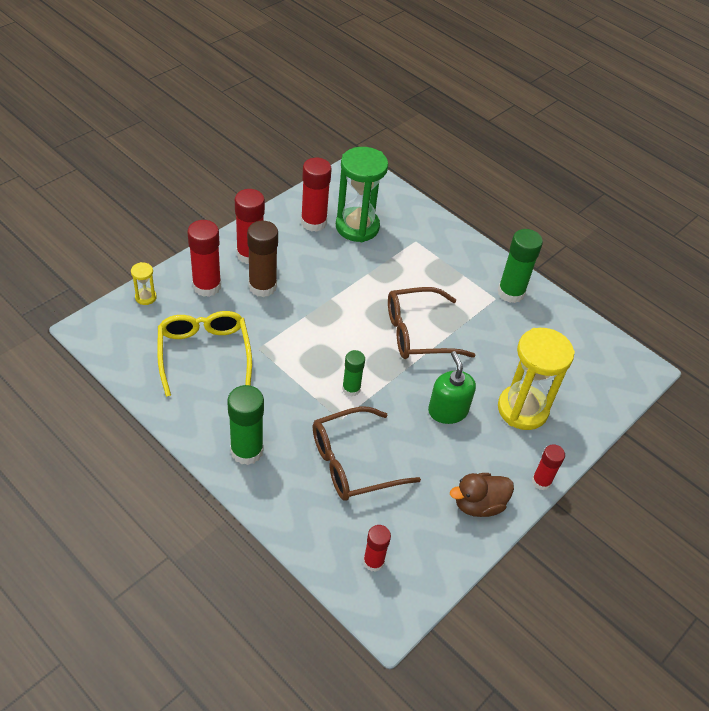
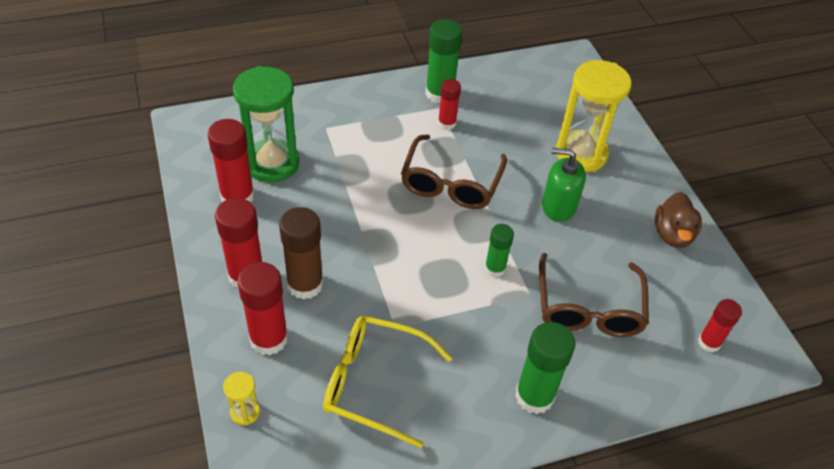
camera: 60 degrees left, 0 degrees up
(541, 481) = (664, 180): red glue stick -> red glue stick (447, 123)

